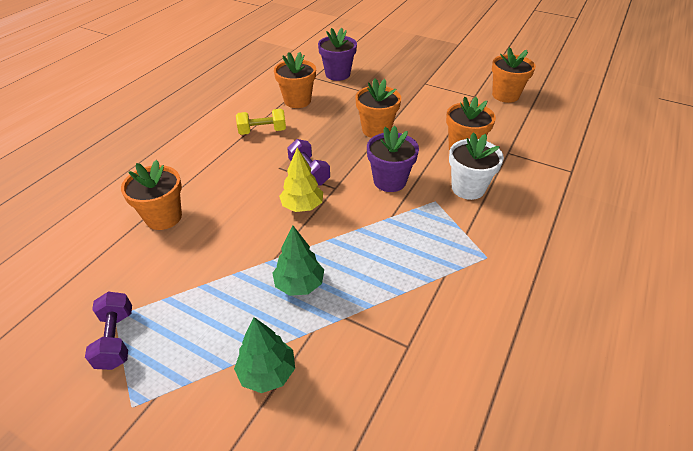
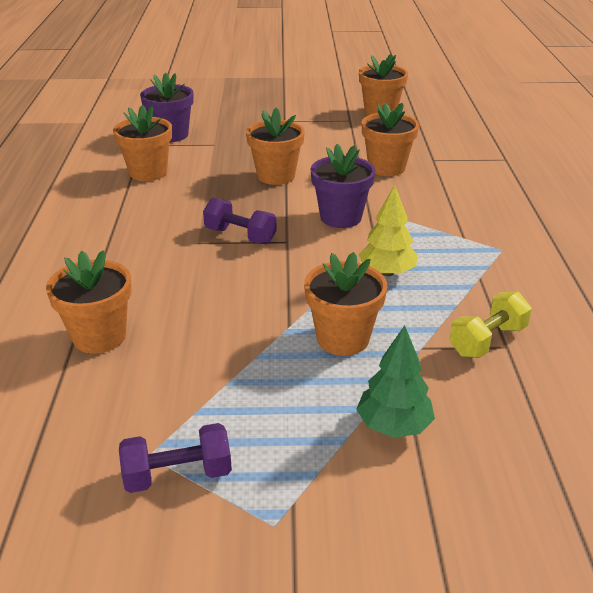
camera: 30 degrees left, 10 degrees down
(116, 339) = (178, 475): purple dumbbell -> purple dumbbell turned 60 degrees counterclockwise
(262, 131) = (136, 214): yellow dumbbell -> yellow dumbbell (487, 340)
(299, 284) = (343, 338): green tree -> orange flower pot
(302, 206) = (268, 269): yellow tree -> yellow tree (387, 272)
(468, 188) = (426, 200): white flower pot -> none

